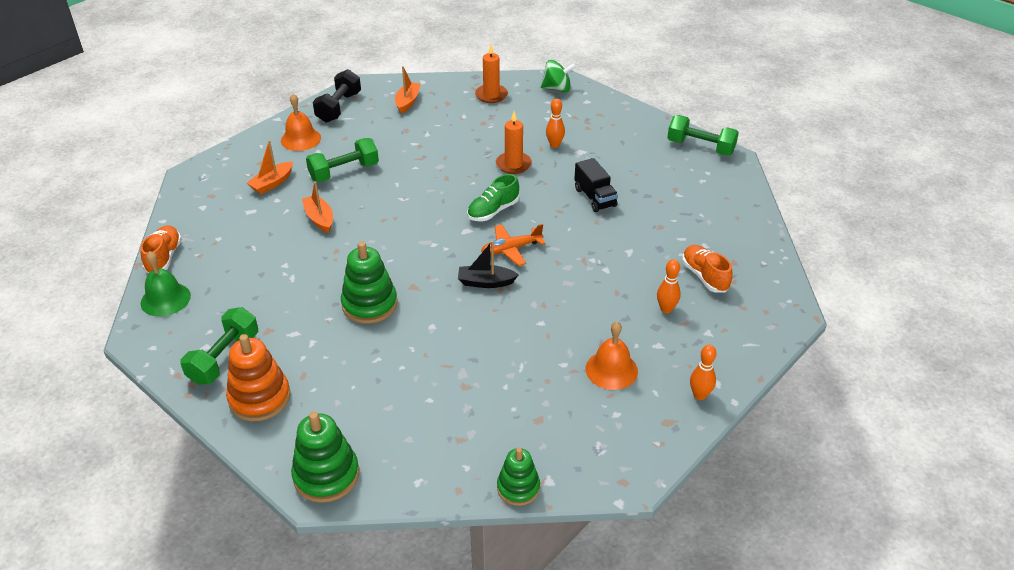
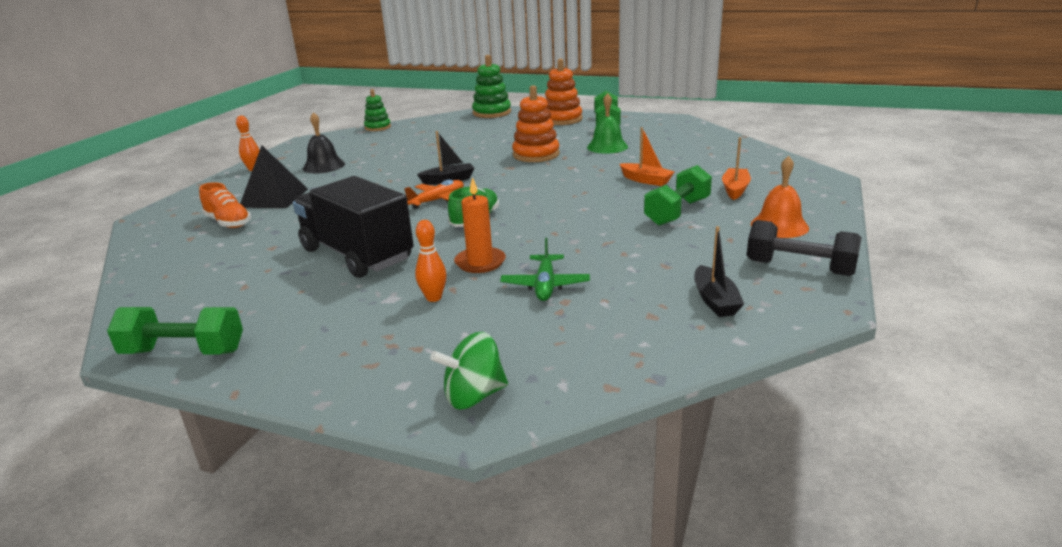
camera: 160 degrees right, 15 degrees down
(164, 257) = (733, 141): orange shoe -> none
(165, 299) = (690, 130): green bell -> green bell (607, 147)
(339, 107) = (799, 268): black dumbbell -> black dumbbell turned 60 degrees counterclockwise
(369, 304) = (536, 155): green stacking toy -> orange stacking toy
(407, 102) = (715, 300): orange boat -> black boat
(486, 135) = (545, 285): none -> green plane
(491, 95) = (591, 348): orange candle -> none
(595, 197) = (357, 254): black truck -> black truck, size x1.88
(611, 370) = (324, 166): orange bell -> black bell
(666, 309) = (274, 198): orange bowling pin -> black pyramid

